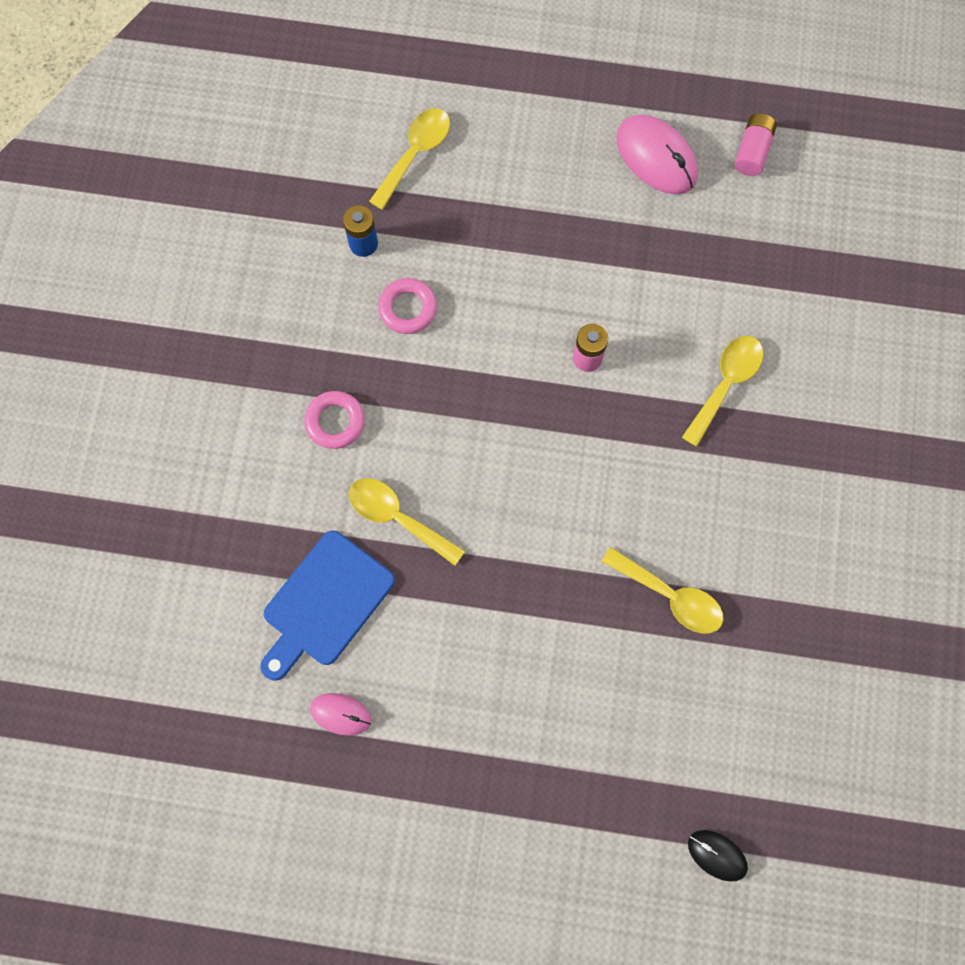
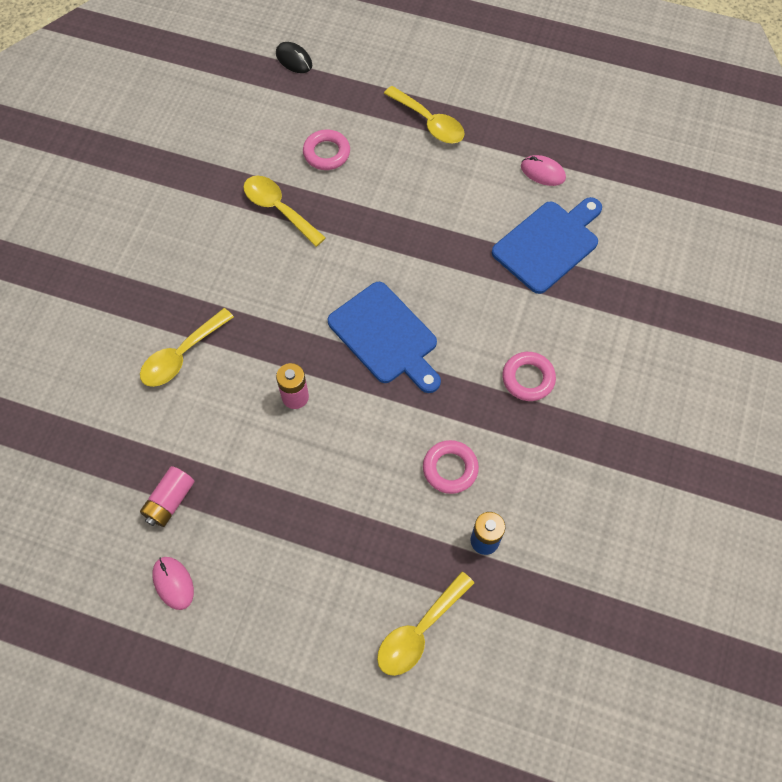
camera: 170 degrees left, 10 degrees down
(398, 518) = (483, 295): yellow spoon -> yellow spoon (429, 122)
(502, 445) = (386, 337): none -> blue cutting board
(630, 695) = (326, 153): none -> pink ring
(656, 157) = (173, 583): pink mouse -> pink mouse, size x0.57
(752, 151) = (75, 572): pink battery -> pink battery (170, 501)

